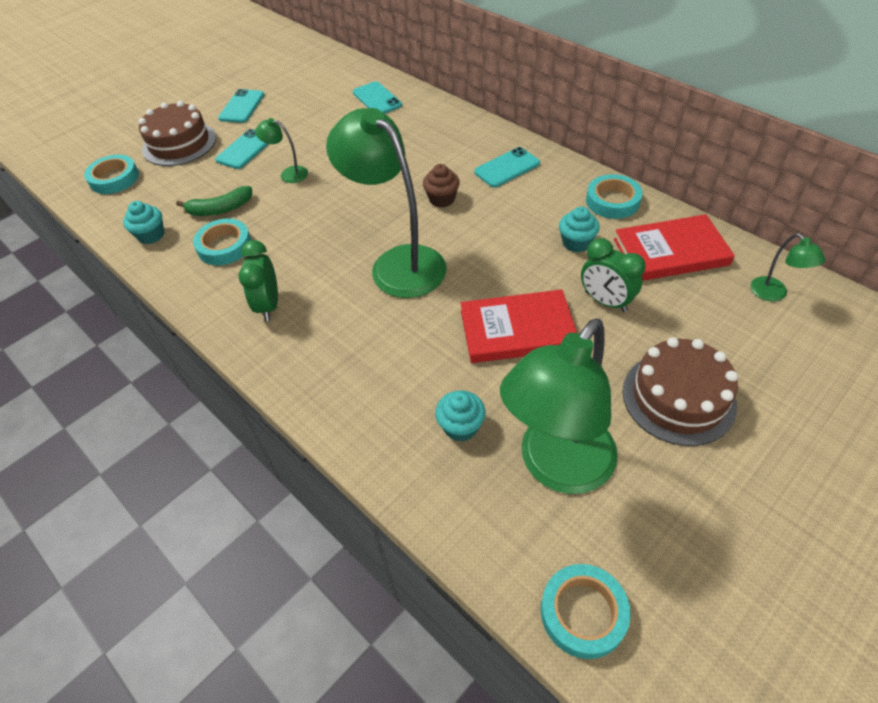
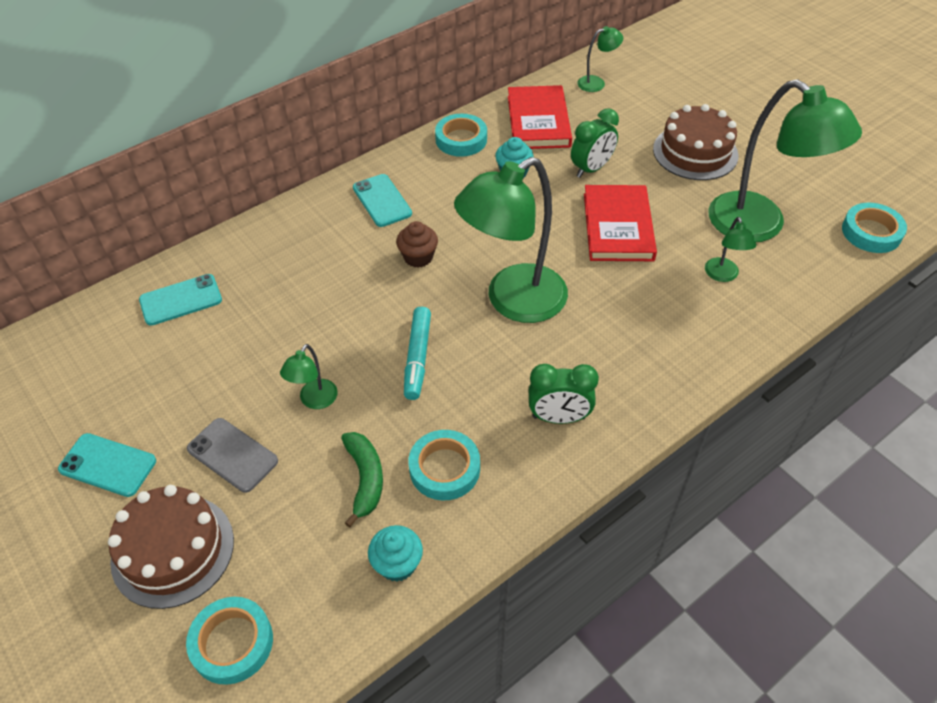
camera: 85 degrees left, 0 degrees up
(245, 149) = (232, 455): turquoise phone -> grey phone
(330, 216) = (417, 358): none -> turquoise marker
(461, 427) = (723, 275): turquoise cupcake -> green lamp

